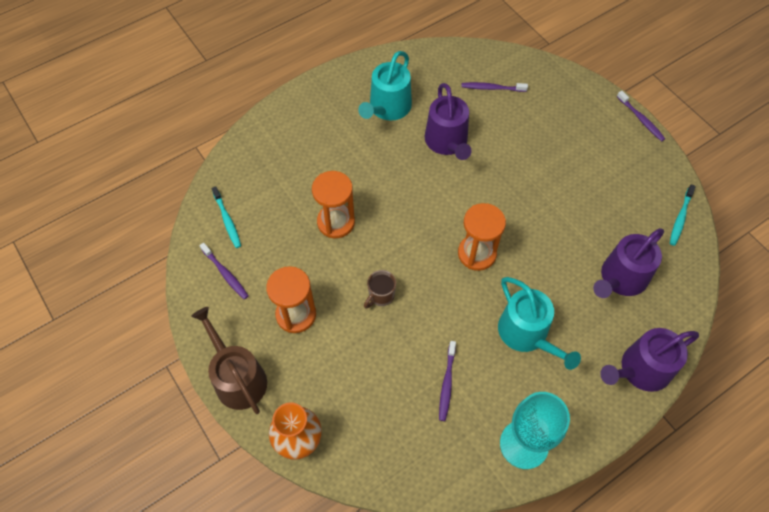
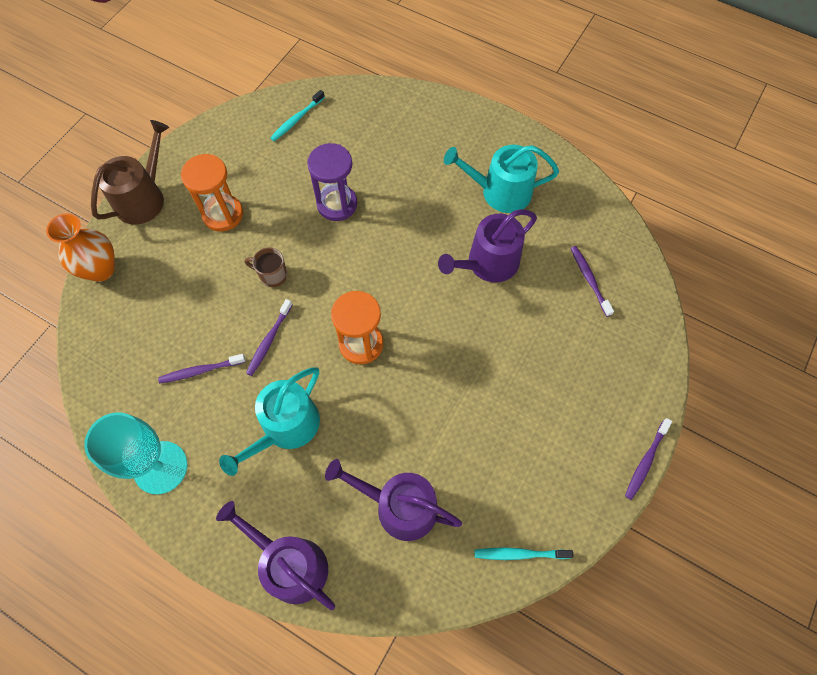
camera: 65 degrees right, 5 degrees up
(225, 273) = (241, 143): purple toothbrush -> purple toothbrush (269, 340)
(336, 222) = (337, 204): orange hourglass -> purple hourglass

